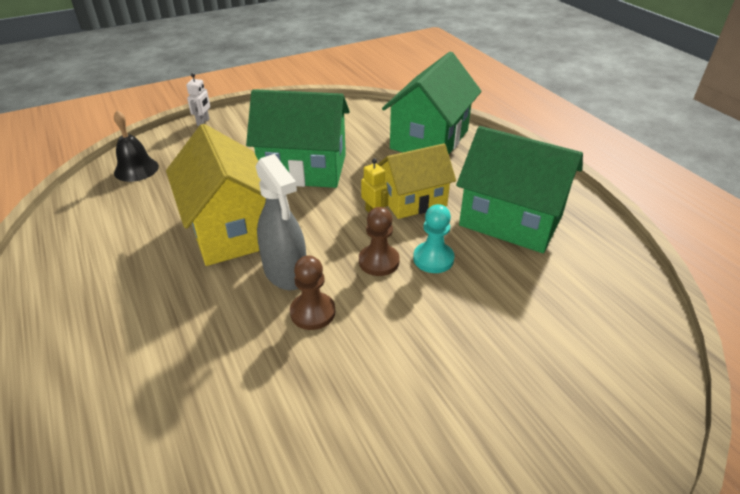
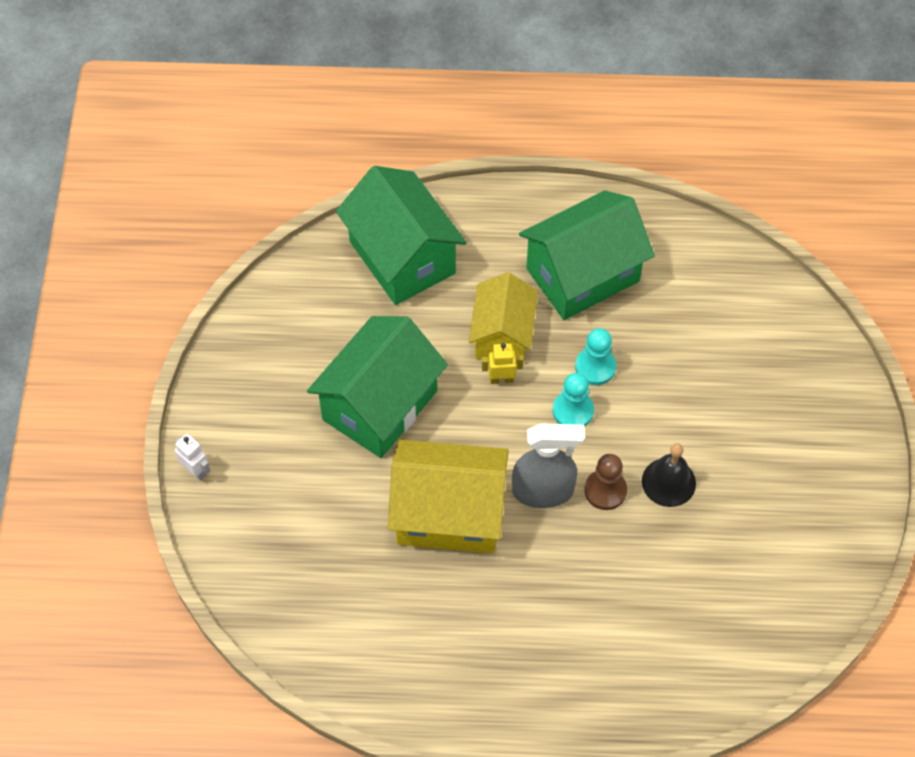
camera: 60 degrees left, 20 degrees up
(136, 169) = (267, 574): black bell -> black bell (668, 482)
(379, 261) = (573, 411): brown pawn -> turquoise pawn

